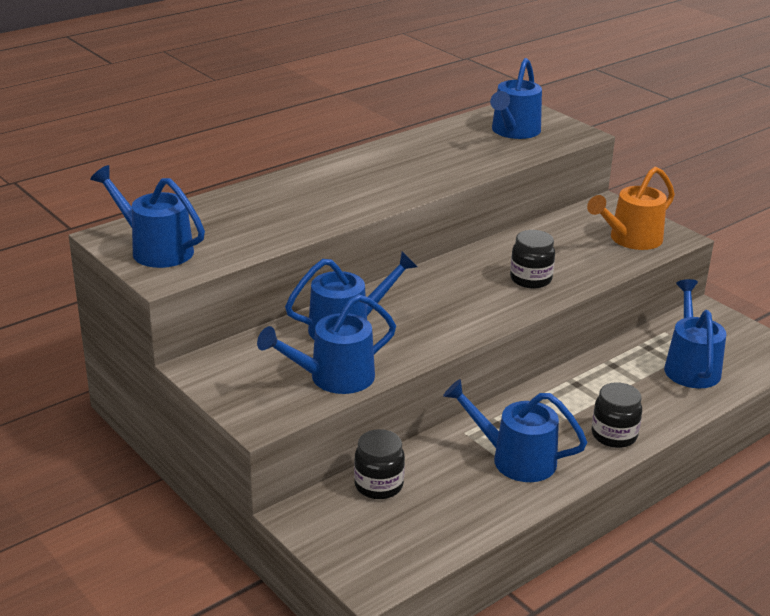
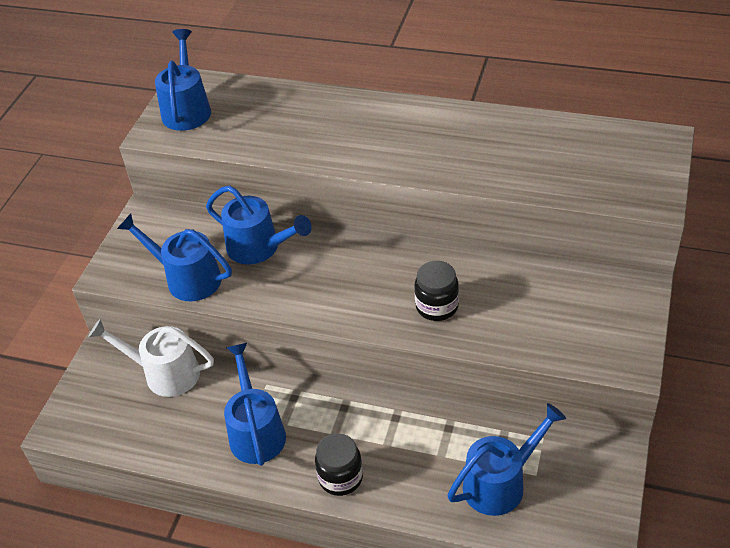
camera: 60 degrees right, 15 degrees up
(378, 485) = (164, 373): black jar -> white watering can
(513, 132) = (600, 162): blue watering can -> none
(630, 239) = (585, 335): orange watering can -> none

